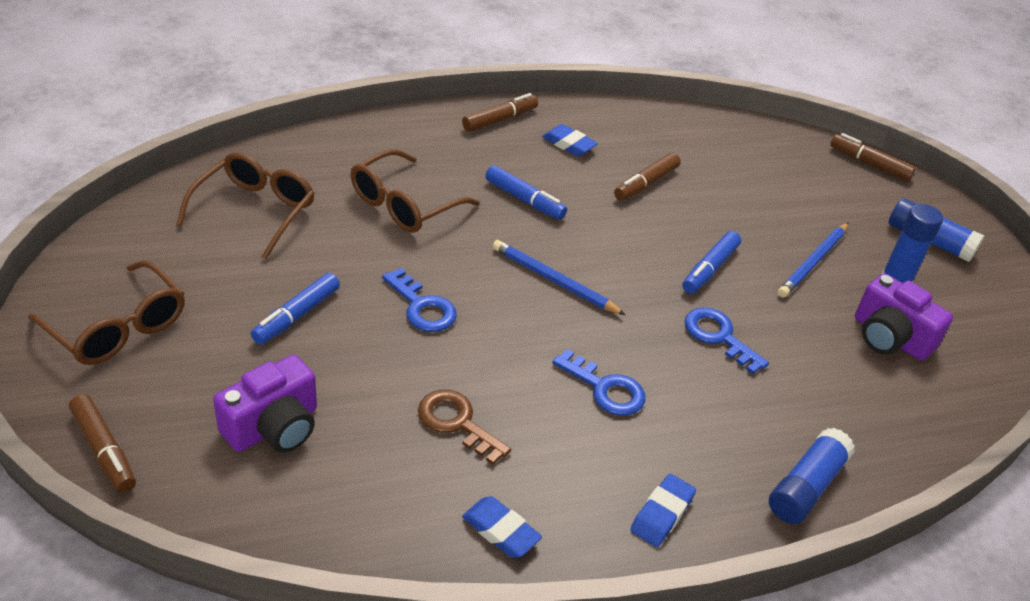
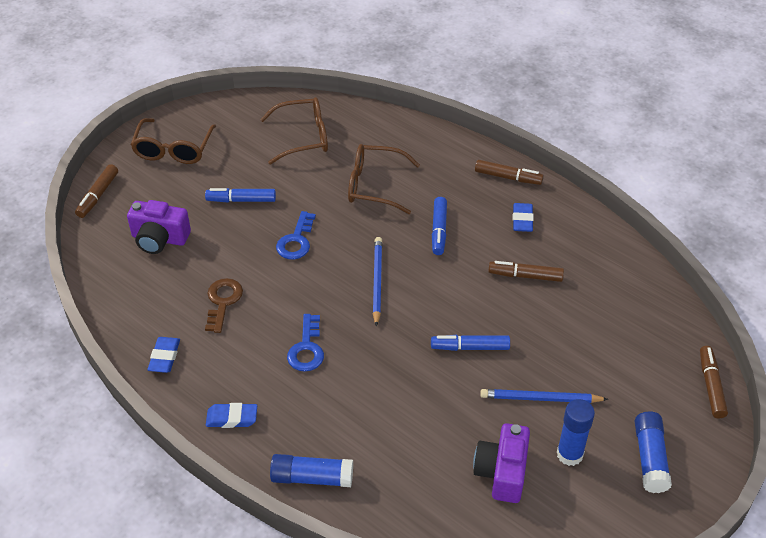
camera: 60 degrees right, 5 degrees up
(718, 336) = (406, 380): blue key -> none

